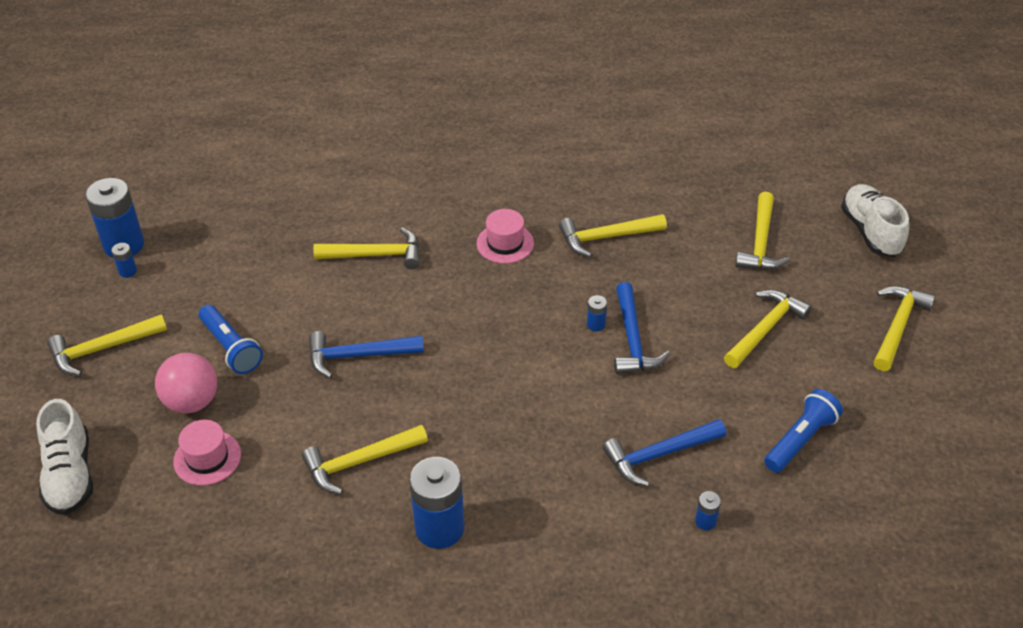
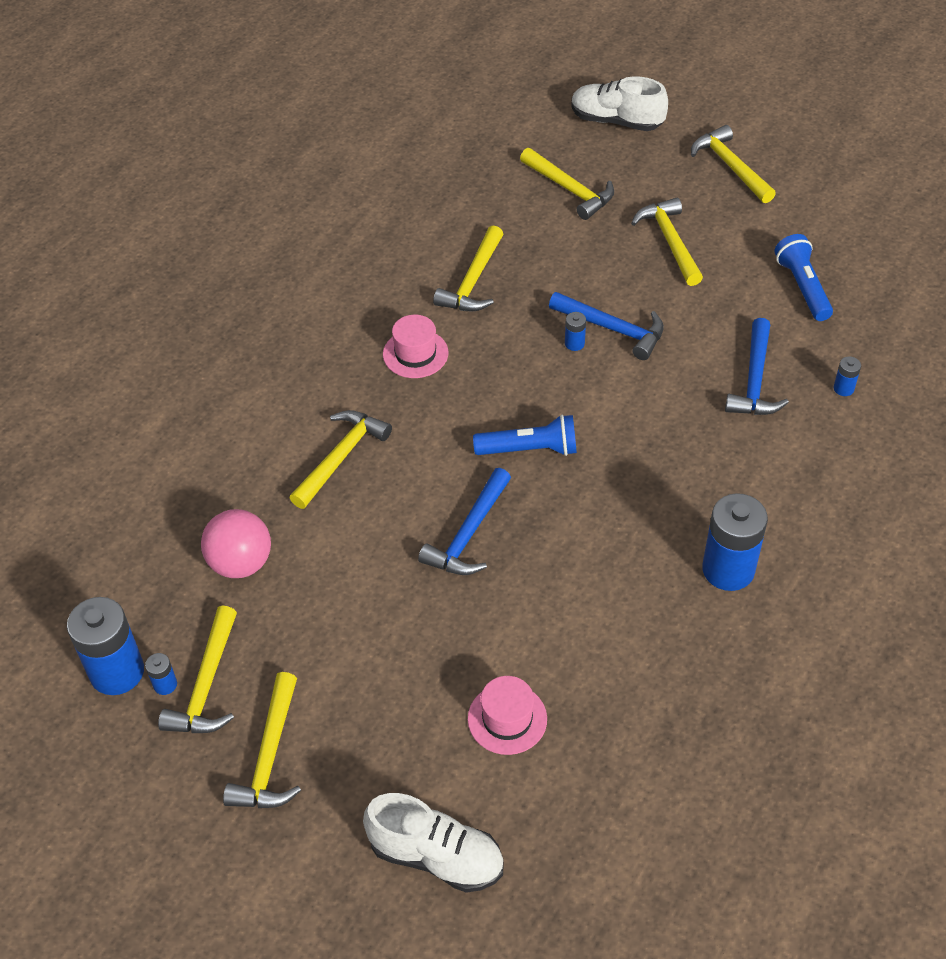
camera: 55 degrees left, 5 degrees up
(192, 402) = (418, 701): pink ball -> pink ball (241, 563)
(231, 348) = (369, 635): blue flashlight -> blue flashlight (530, 449)
(360, 462) = (607, 594): yellow hammer -> yellow hammer (207, 685)

